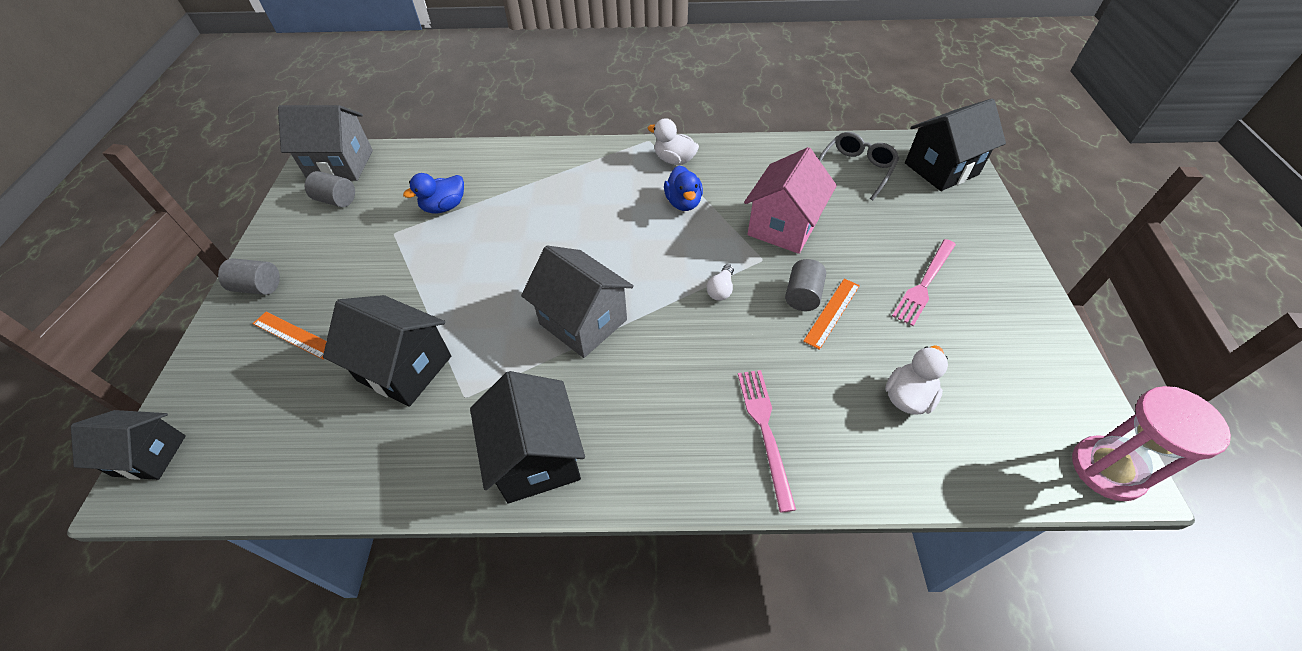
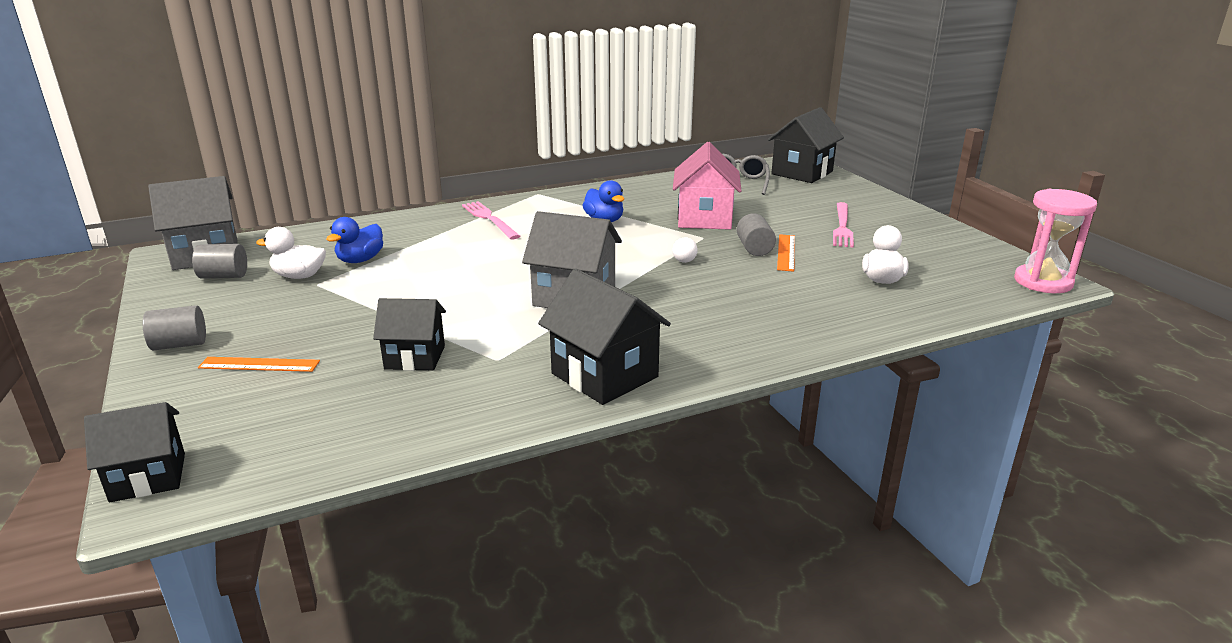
camera: 25 degrees left, 25 degrees down
(405, 368) = (415, 357): black house -> black house, size x0.66
(674, 160) = (573, 200): white duck -> white duck (299, 276)
(765, 430) = (790, 318): pink fork -> pink fork (489, 219)

